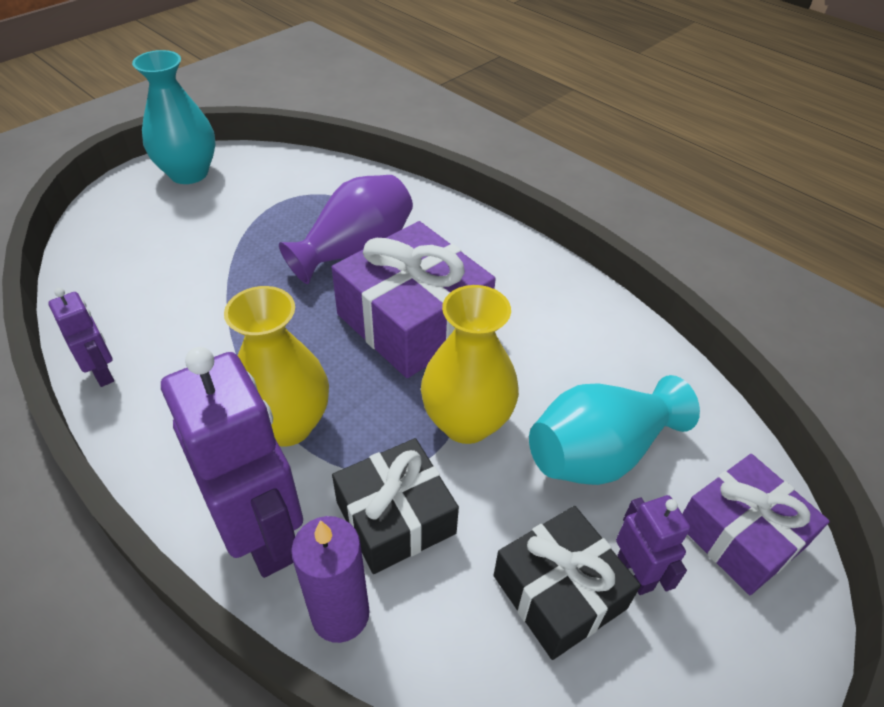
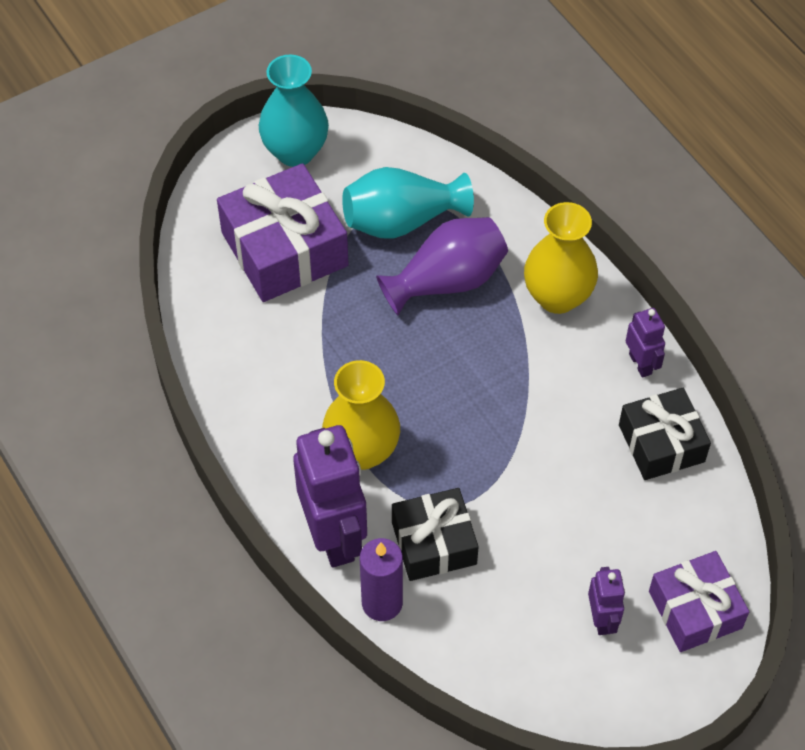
camera: 15 degrees right, 10 degrees up
(102, 372) = (216, 374): purple robot -> purple robot (640, 364)
(413, 320) = (485, 369): purple gift -> purple gift (284, 249)
(466, 422) = (508, 477): yellow vase -> yellow vase (557, 297)
(559, 592) = (540, 621): black gift -> black gift (661, 443)
(599, 453) = (609, 524): turquoise vase -> turquoise vase (402, 221)

